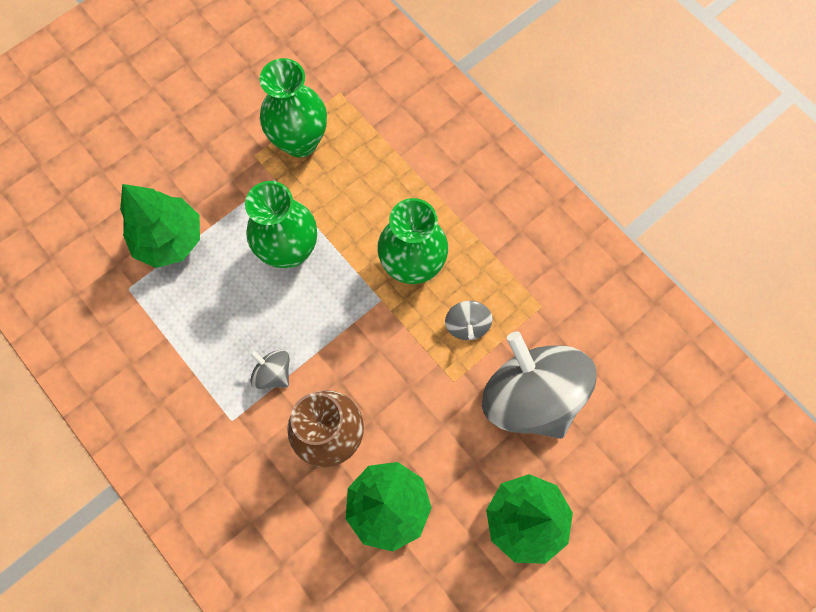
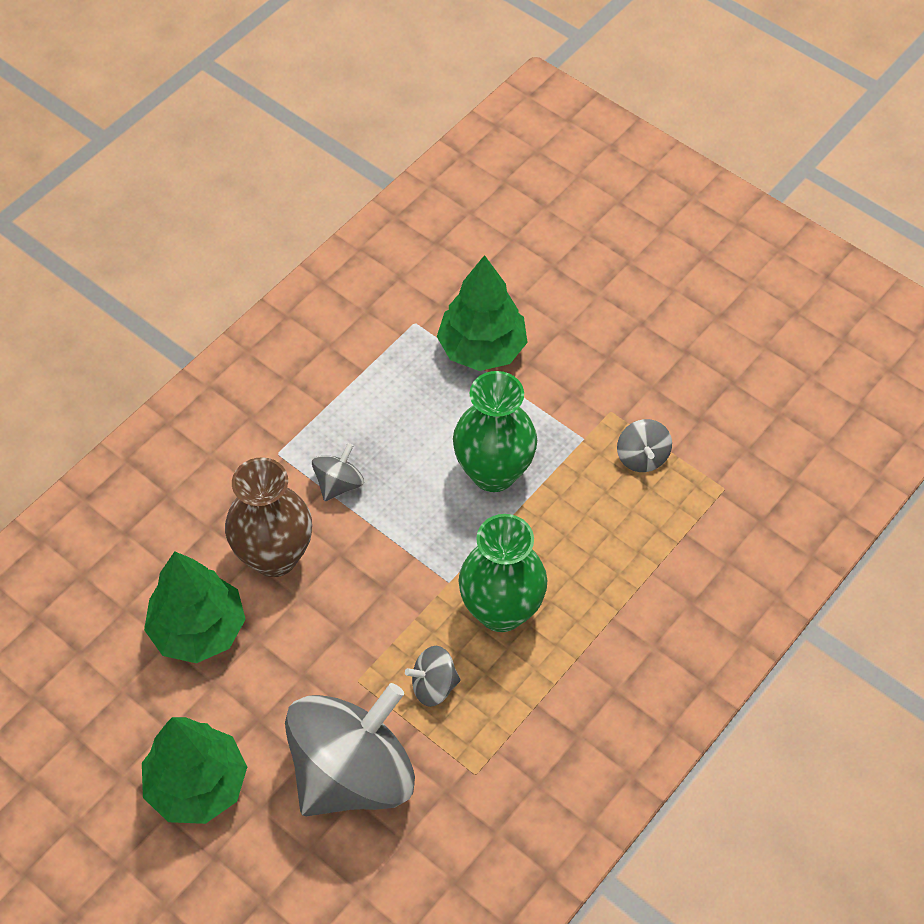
camera: 80 degrees right, 15 degrees down
(300, 141) = (642, 457): green vase -> grey spinning top

